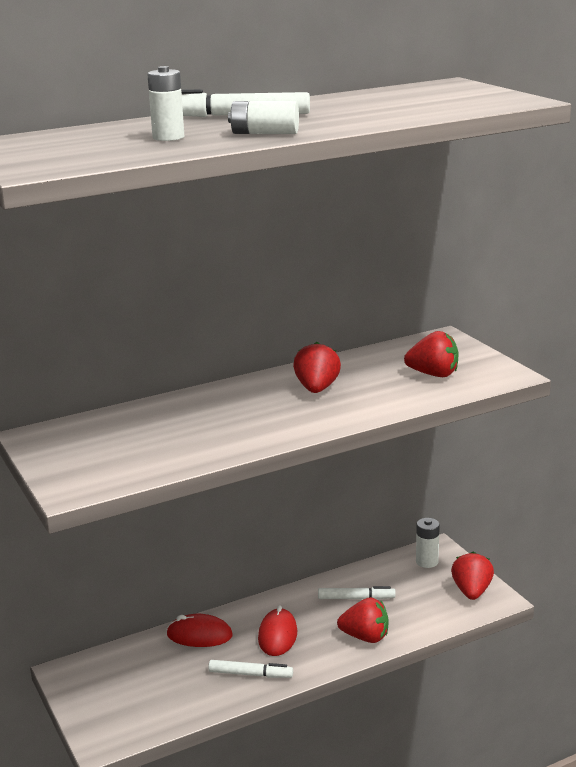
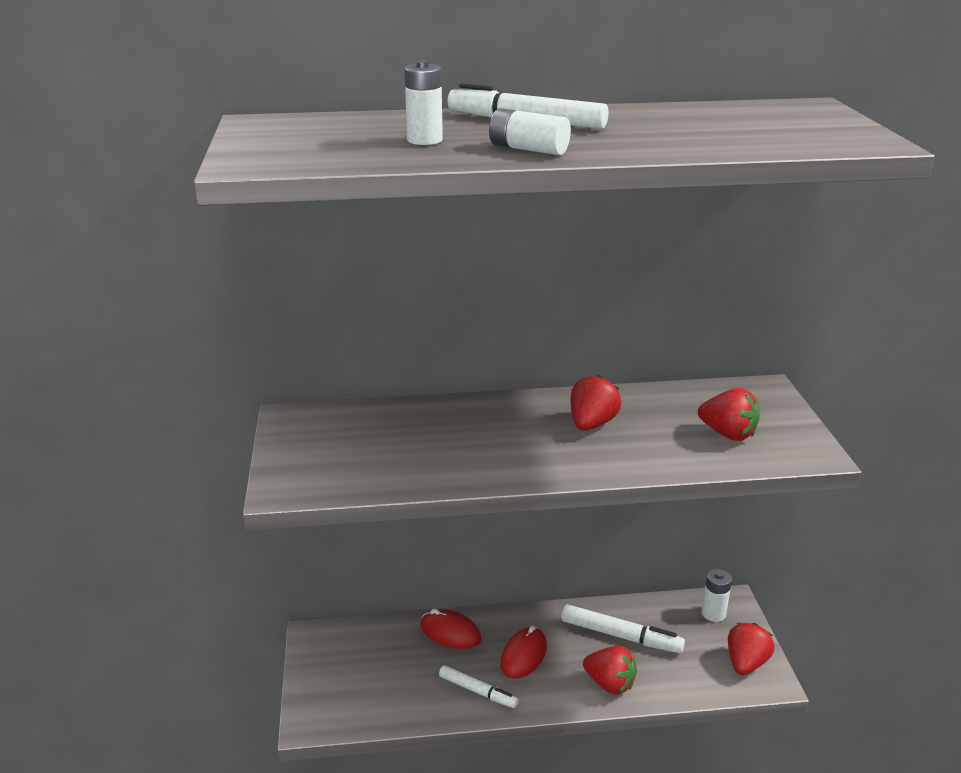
camera: 20 degrees right, 5 degrees up
(356, 598) = (620, 635): white marker -> white marker, size x1.52

